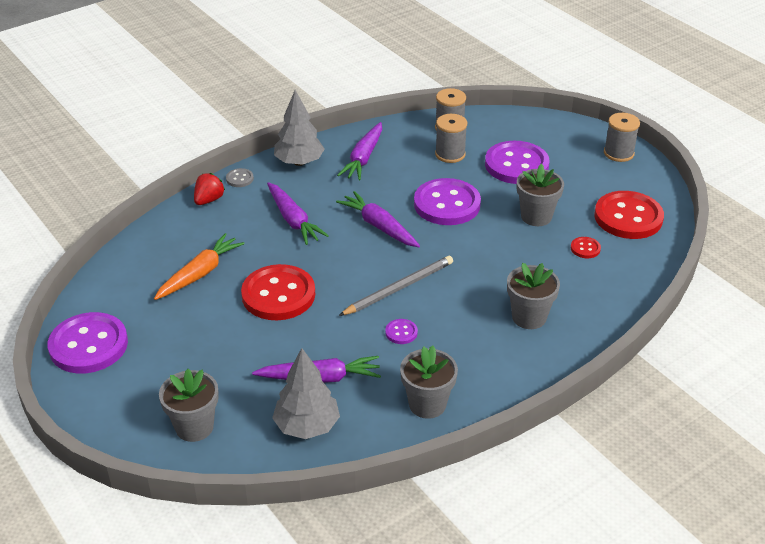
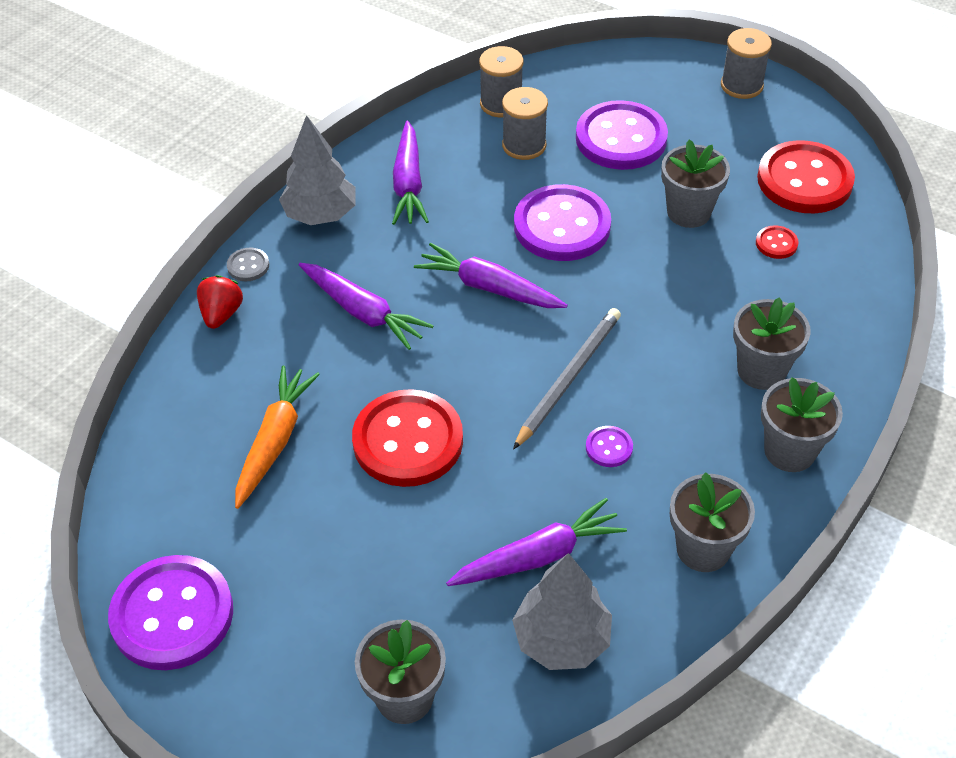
camera: 20 degrees left, 10 degrees up
(519, 367) = (789, 451): none -> grey flower pot

